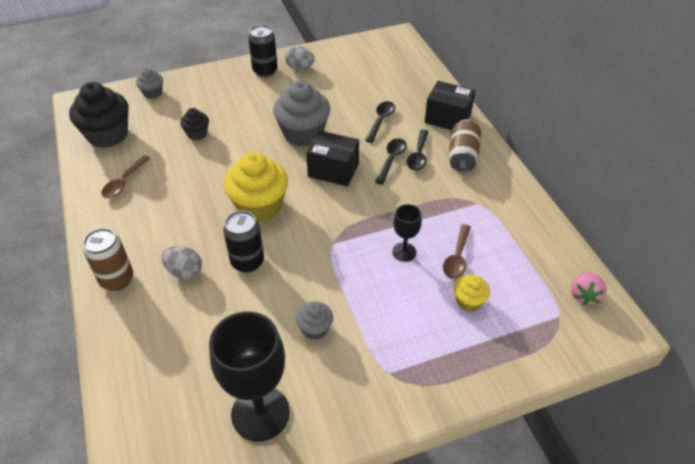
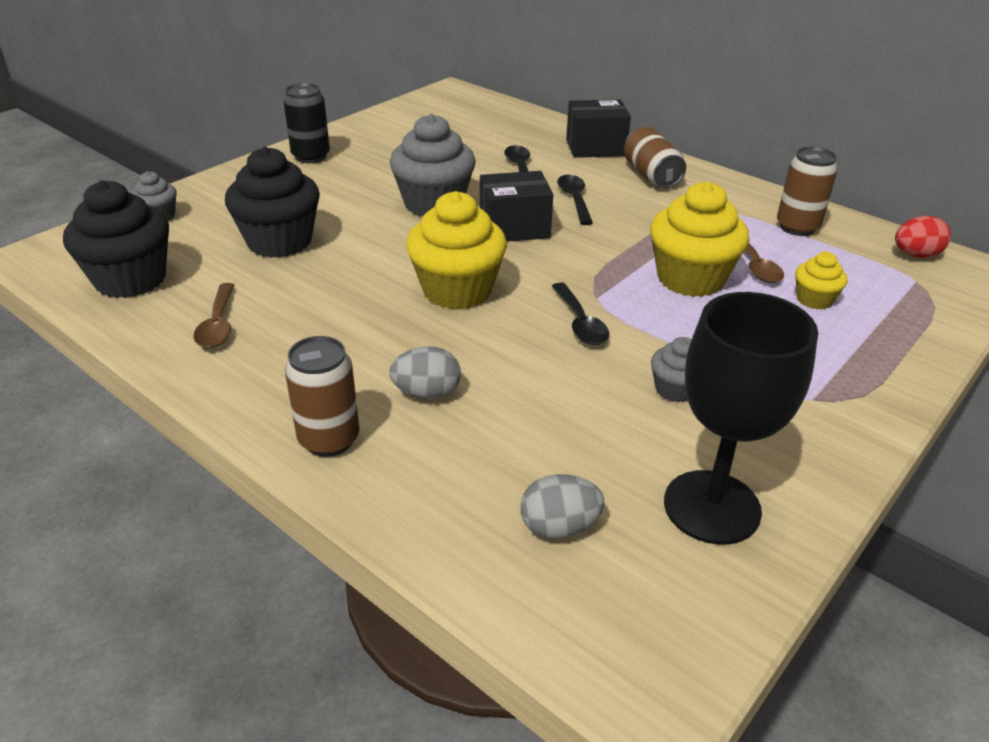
camera: 30 degrees left, 10 degrees down
(197, 134) = (279, 241): black cupcake -> black cupcake, size x1.98
(247, 262) = (506, 352): black can -> none
(300, 68) = (357, 143): grey egg -> grey egg (559, 527)
(404, 252) = (690, 278): black goblet -> yellow cupcake
(418, 155) = (601, 187): black spoon -> black spoon (580, 323)
(521, 238) = (797, 227): none -> brown can
(584, 295) = (915, 255): pink strawberry -> red egg

